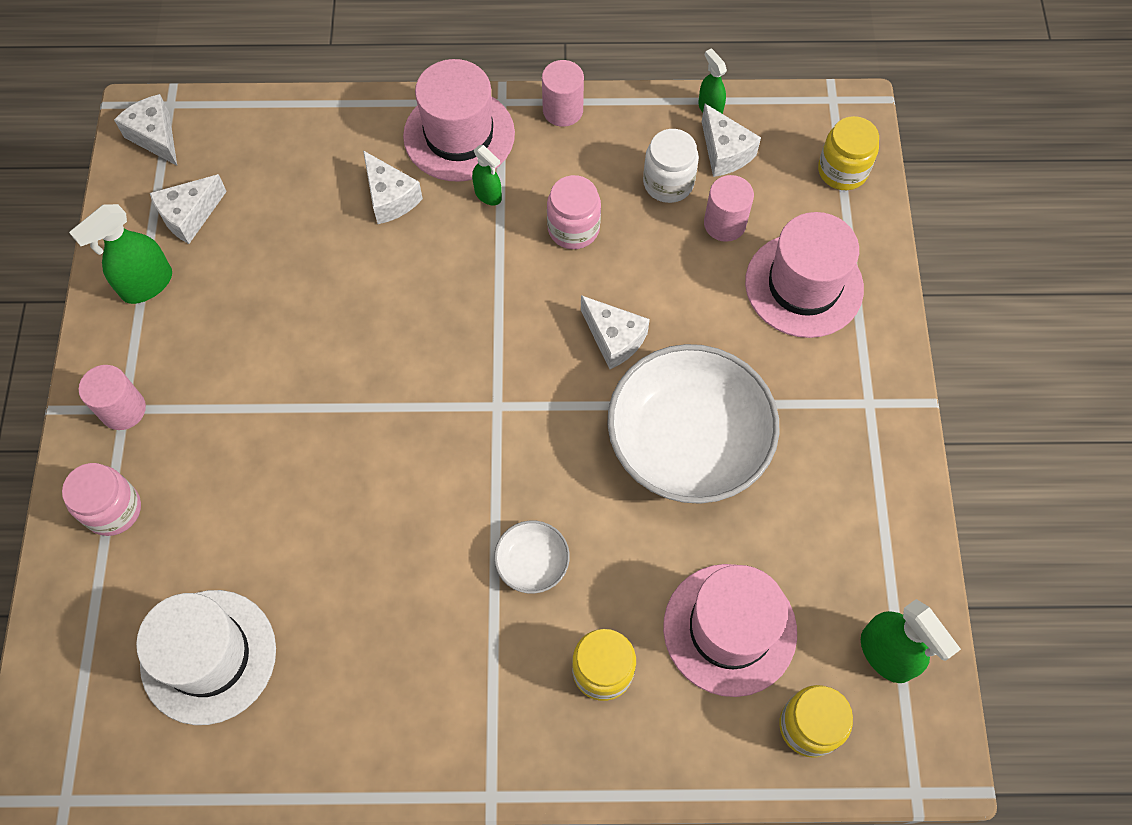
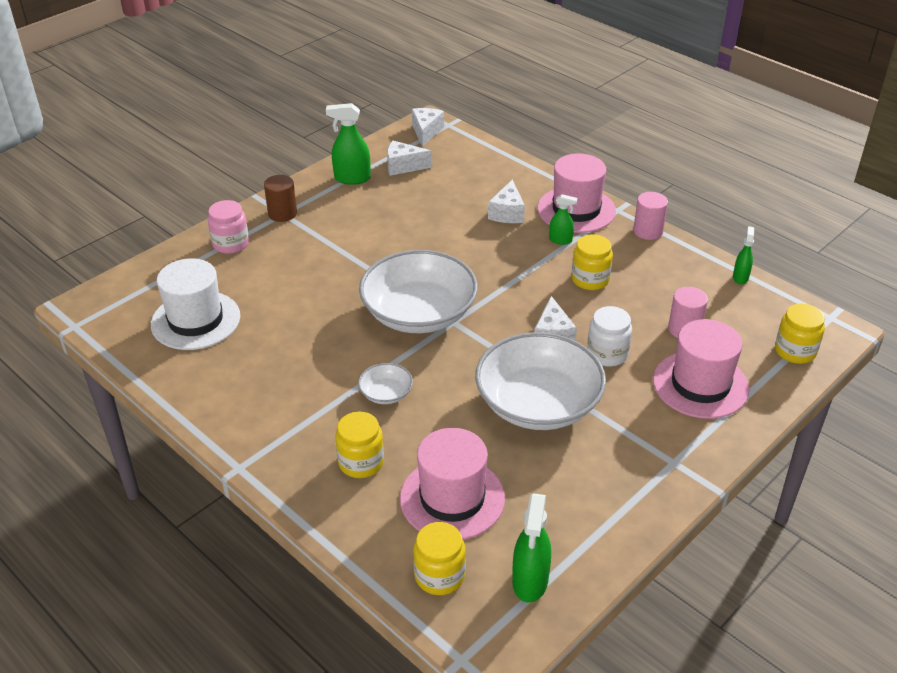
camera: 45 degrees right, 25 degrees down
(123, 409) = (282, 213): pink cylinder -> brown cylinder
(449, 425) = (419, 313): none -> white bowl
(488, 195) = (560, 240): green spray bottle -> green spray bottle turned 75 degrees counterclockwise
(573, 228) = (590, 279): pink jar -> yellow jar
(668, 183) = (672, 293): white jar -> white jar (607, 354)
(724, 152) = (725, 300): white cheese -> none

